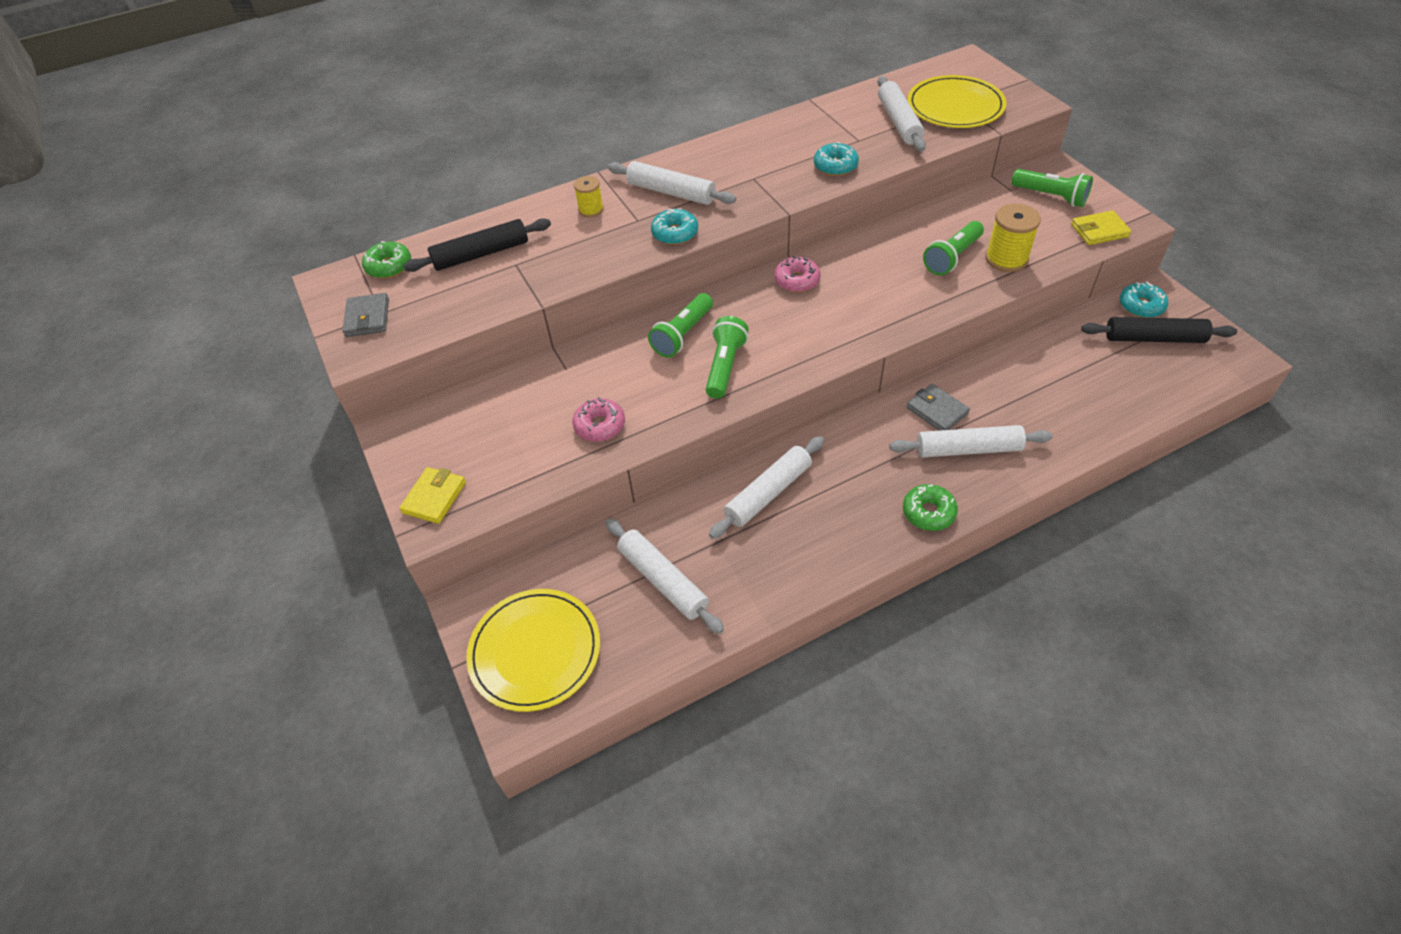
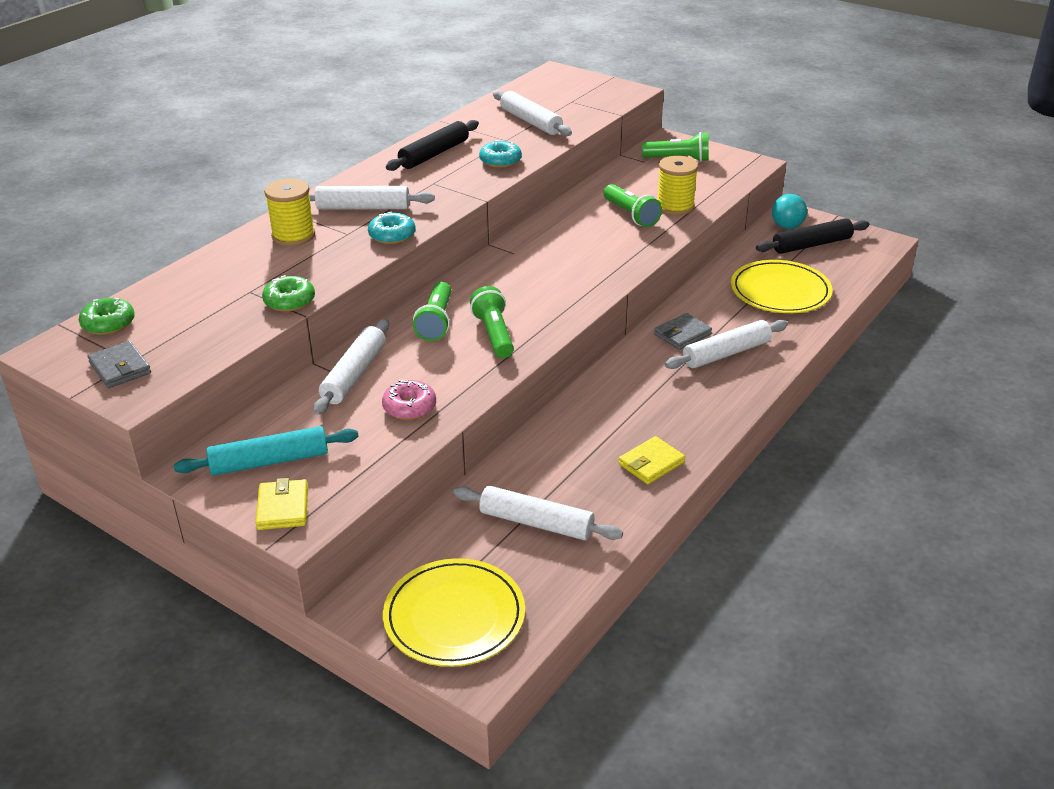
camera: 30 degrees left, 15 degrees down
(454, 443) = (269, 461): none -> turquoise rolling pin
(481, 254) = (205, 292): black rolling pin -> black rolling pin (434, 154)
(591, 210) = (293, 236): yellow spool -> yellow spool, size x1.65
(768, 493) = (583, 431): white rolling pin -> white rolling pin (354, 374)
(797, 280) = (511, 260): pink donut -> none
(928, 512) = (727, 404): green donut -> green donut (289, 301)
(937, 411) = (682, 334): grey wallet -> grey wallet turned 60 degrees counterclockwise
(952, 257) = (631, 215): green flashlight -> green flashlight turned 45 degrees counterclockwise
(955, 106) = (570, 104): yellow plate -> yellow plate (780, 291)
(1099, 231) = (732, 173): yellow wallet -> yellow wallet (651, 463)
(1141, 306) = (787, 226): turquoise donut -> turquoise ball

